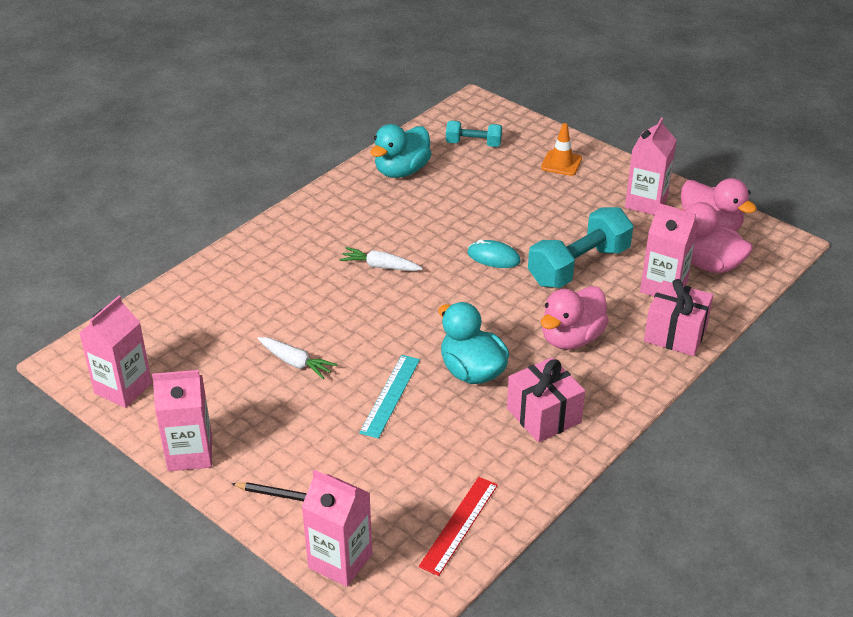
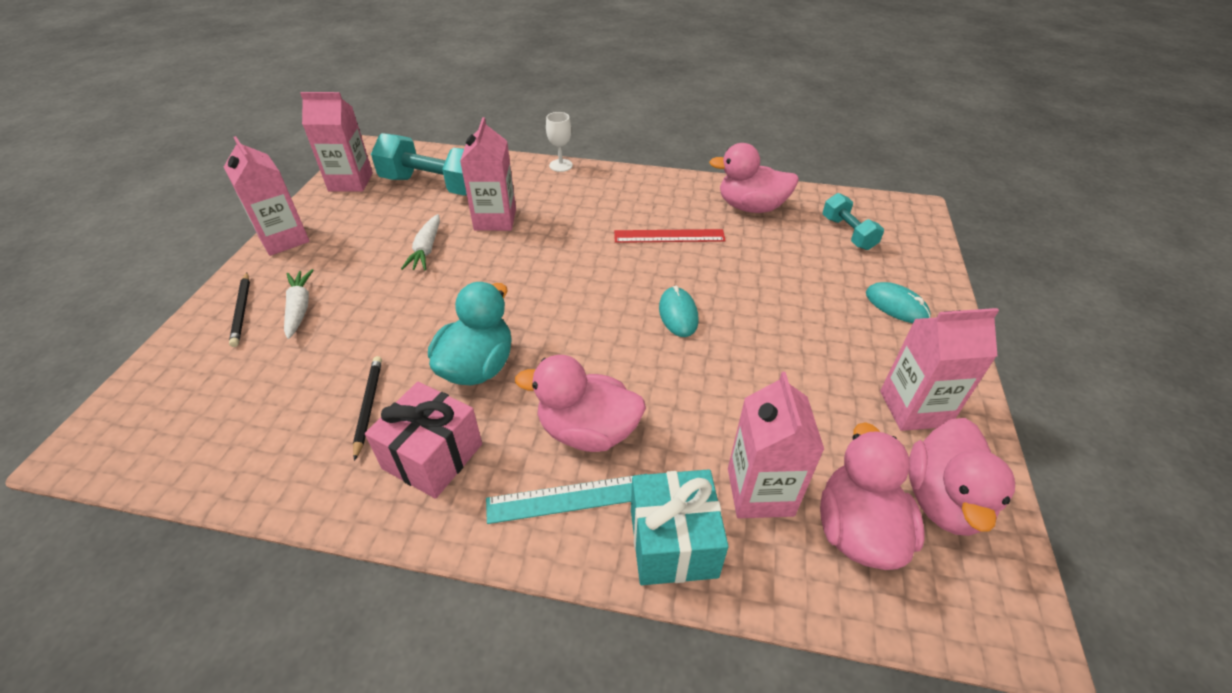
camera: 60 degrees right, 5 degrees up
(237, 244) = (561, 165): none -> white goblet
(340, 561) = (156, 377): pink carton -> pink carton (495, 219)
(380, 266) = (596, 246): white carrot -> white carrot (299, 308)
(390, 395) = (409, 322): turquoise ruler -> turquoise ruler (569, 499)
(401, 171) = (751, 207): turquoise duck -> pink duck
(459, 525) = (223, 448): red ruler -> red ruler (669, 236)
(471, 438) = (368, 406): none -> black pencil
(561, 163) = (896, 306): orange traffic cone -> turquoise mouse
(579, 266) = (726, 389): turquoise dumbbell -> turquoise dumbbell (434, 186)
(675, 333) = (673, 542): pink gift -> turquoise gift

